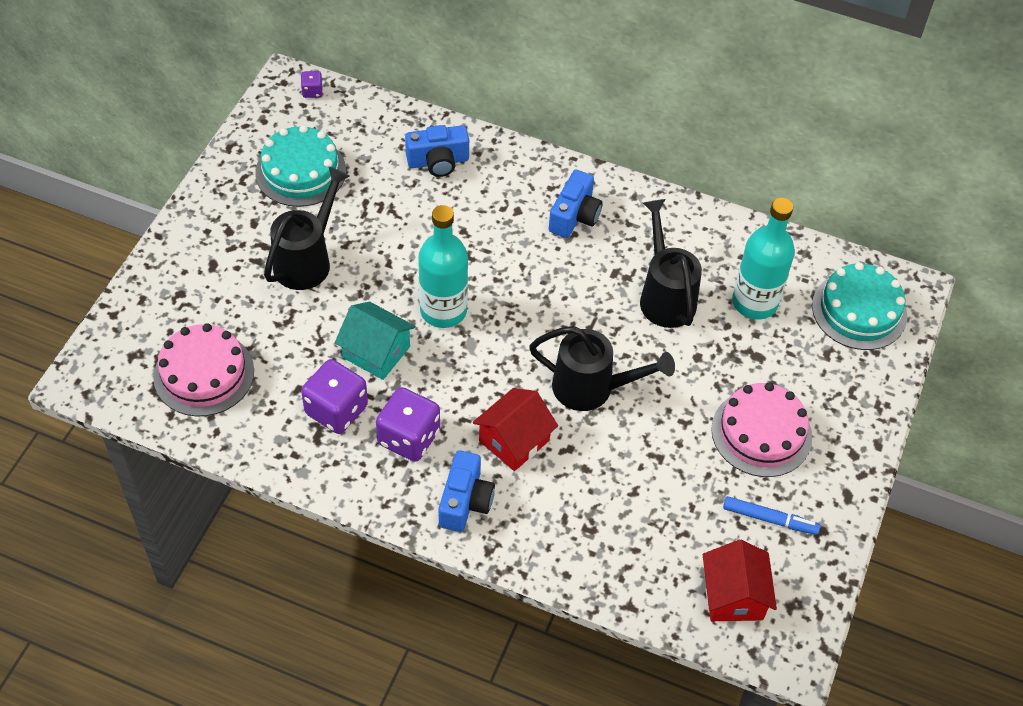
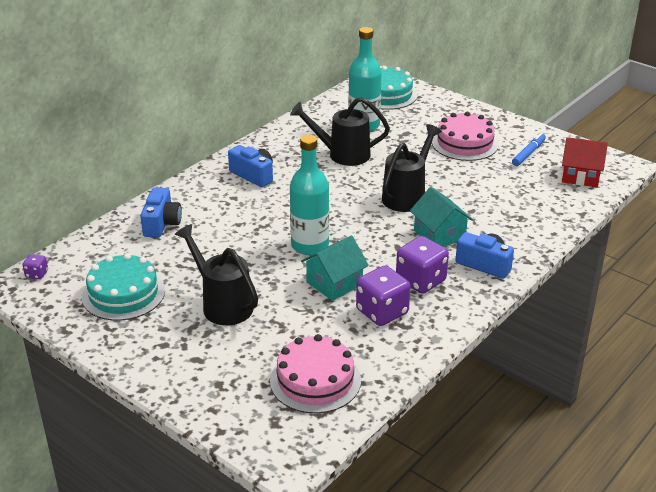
camera: 70 degrees left, 20 degrees down
(514, 440) = (439, 235): red house -> turquoise house

